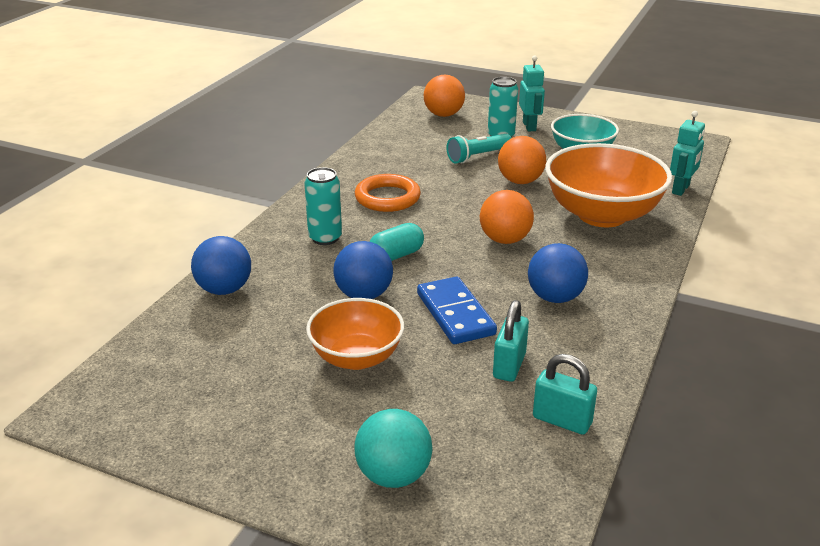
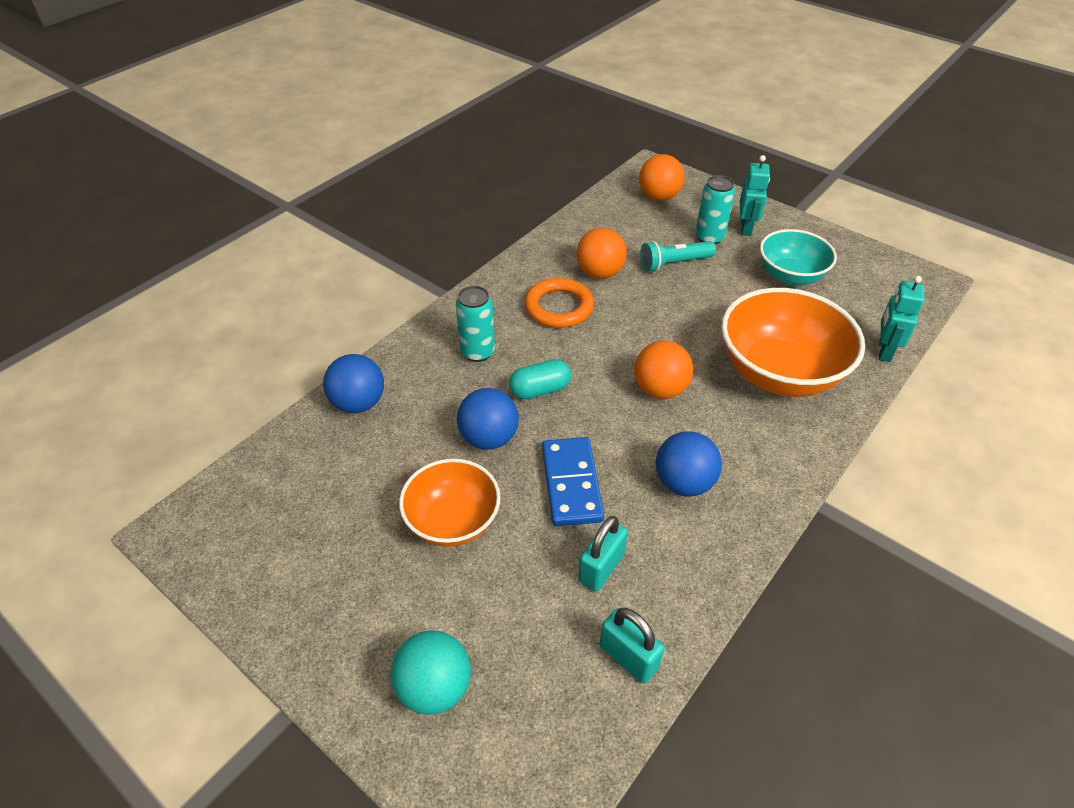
camera: 15 degrees right, 15 degrees up
(520, 181) = (707, 307): orange ball -> orange ball (599, 273)
(681, 189) = (884, 351): turquoise robot -> turquoise robot turned 150 degrees clockwise

